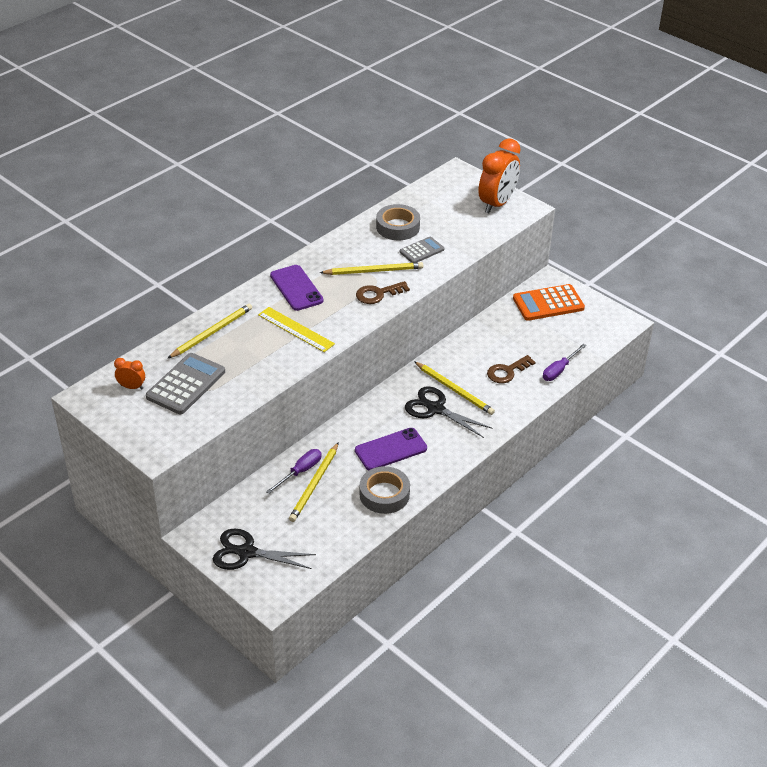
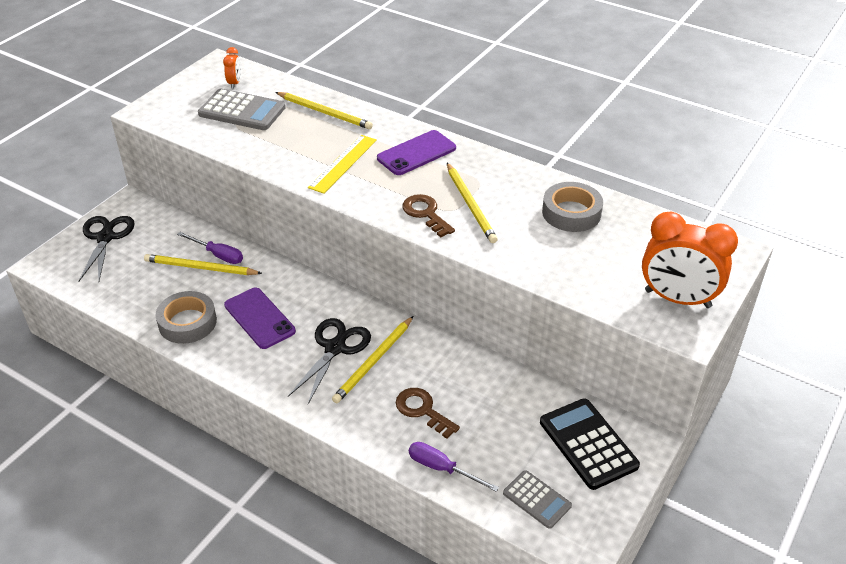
camera: 80 degrees right, 0 degrees up
(421, 251) = (529, 239): grey calculator -> grey calculator (537, 499)
(548, 303) = (588, 444): orange calculator -> black calculator

